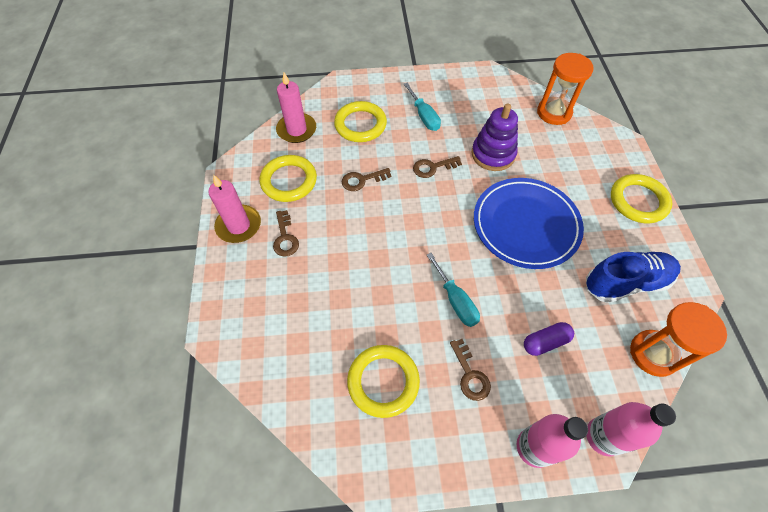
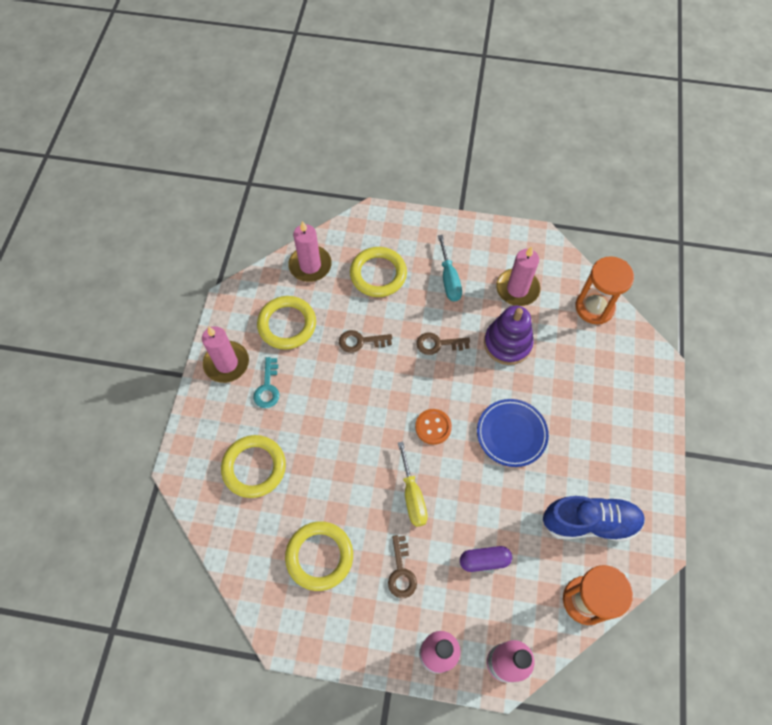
camera: 15 degrees right, 5 degrees up
(285, 237) = (267, 387): brown key -> turquoise key
(453, 236) = (433, 427): none -> orange button
(455, 301) = (412, 496): turquoise screwdriver -> yellow screwdriver
(484, 112) = (517, 289): none -> pink candle
(525, 225) = (511, 434): blue plate -> blue plate, size x0.63
(638, 201) = (642, 436): yellow ring -> yellow ring (254, 467)

